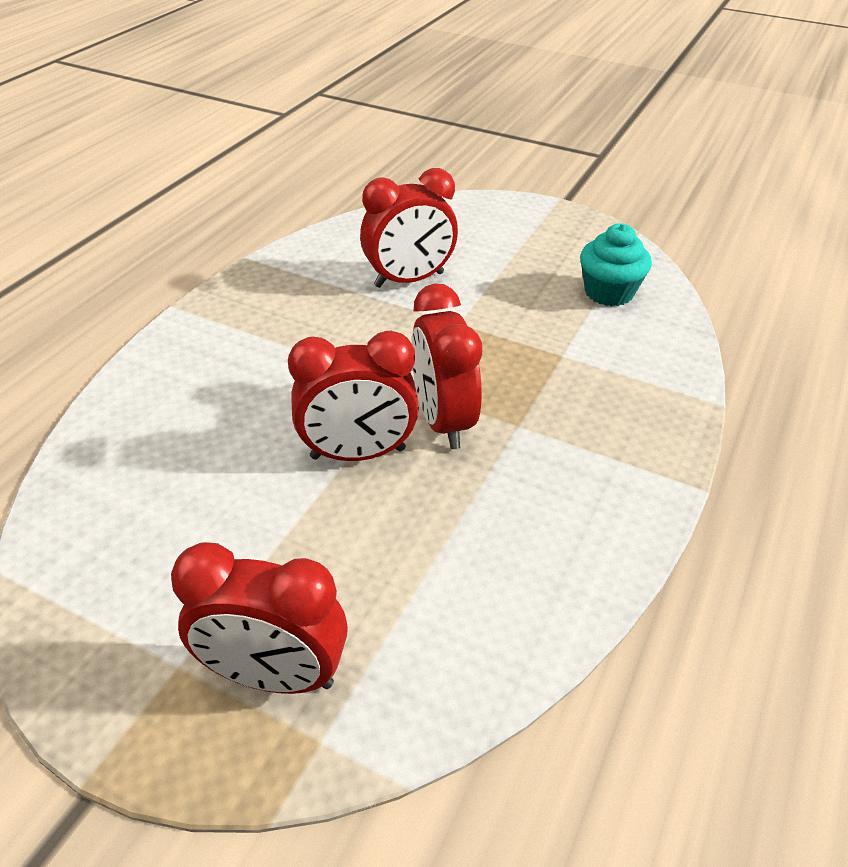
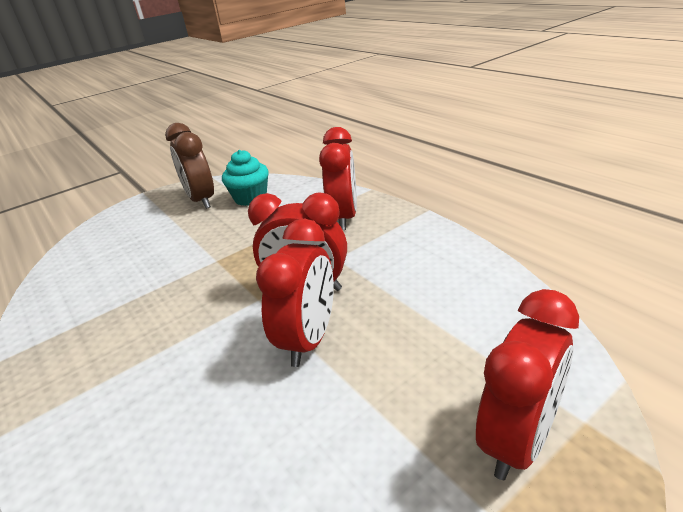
camera: 60 degrees left, 10 degrees down
(409, 280) = (145, 272): red clock -> red clock (344, 217)
(573, 253) = (201, 200): none -> brown clock

